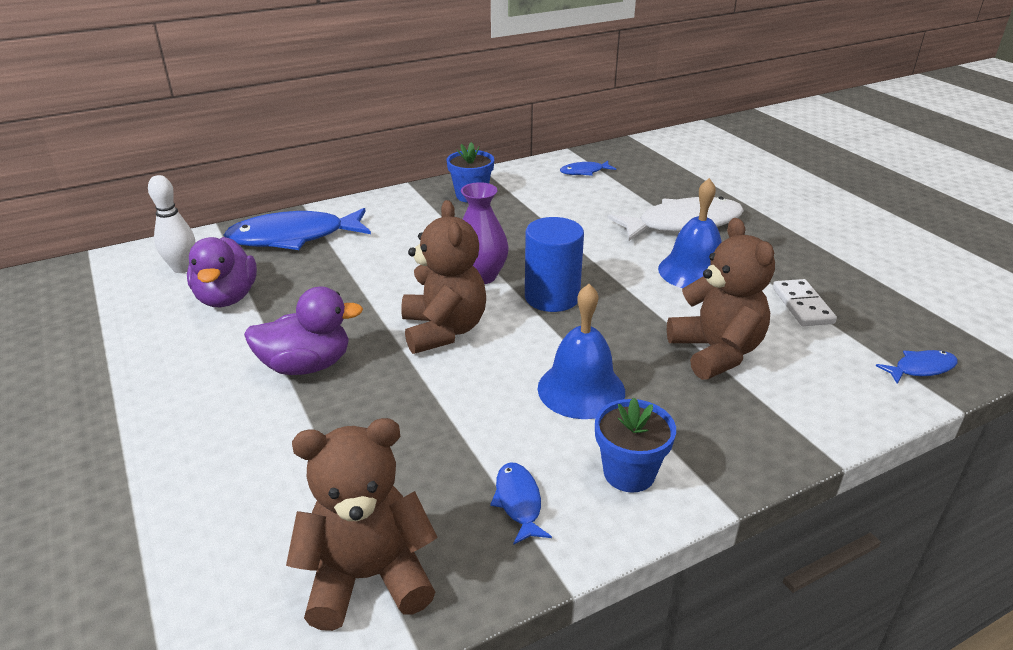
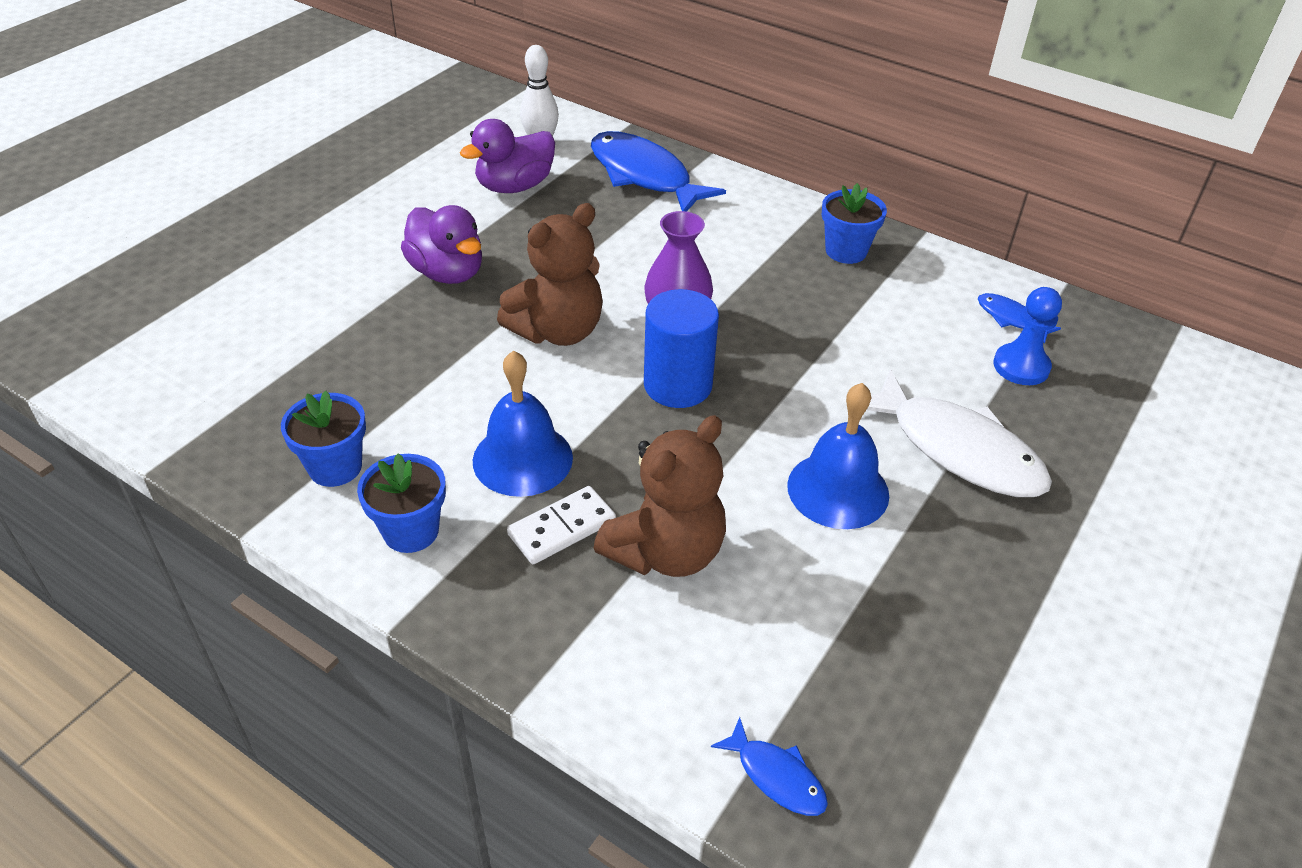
camera: 60 degrees right, 10 degrees up
(368, 577) = (215, 411): brown teddy bear -> none
(518, 502) = (335, 467): blue fish -> blue flower pot
(627, 183) = (1021, 366): none -> blue pawn
(802, 305) = (841, 618): white domino -> white domino (561, 528)

